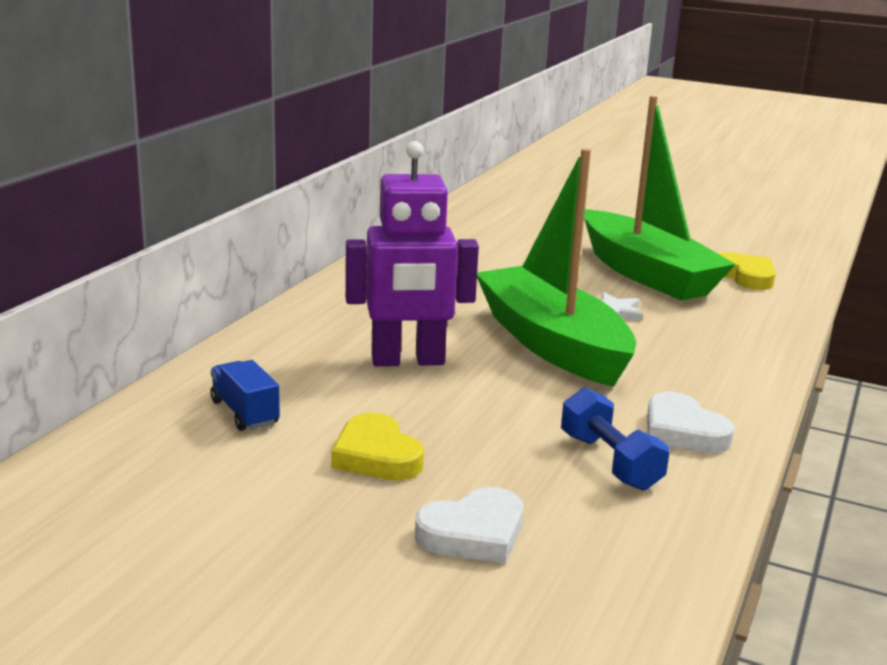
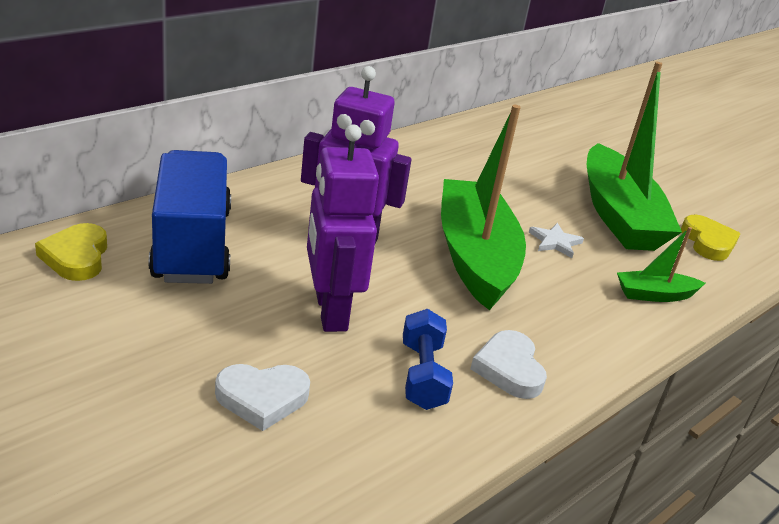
camera: 20 degrees right, 10 degrees up
(244, 413) = (192, 245): blue truck -> blue truck, size x2.30
(376, 456) = (251, 310): yellow heart -> yellow heart (76, 257)
(460, 433) = (330, 311): none -> purple robot
(744, 331) = (654, 295): none -> green boat

